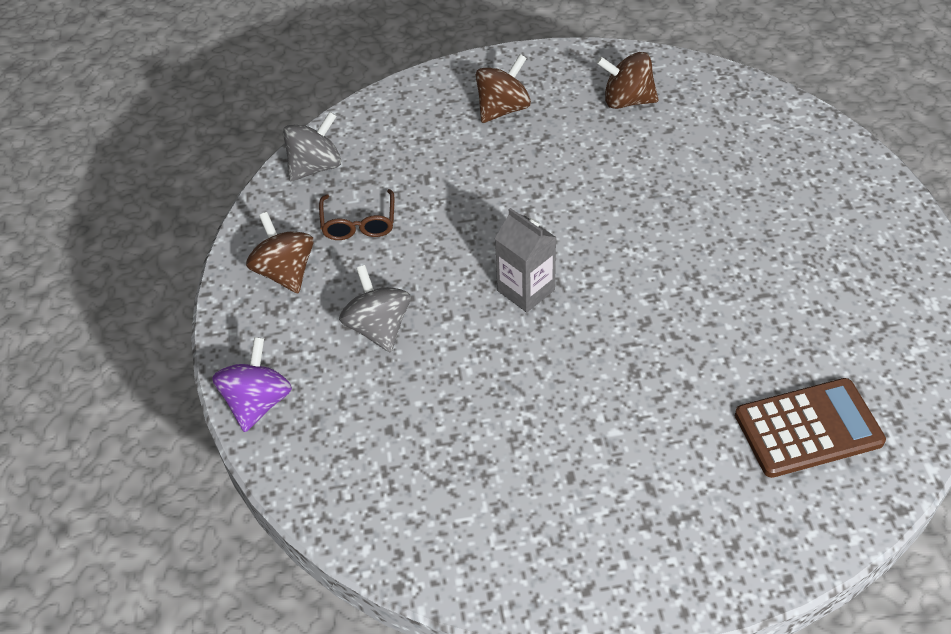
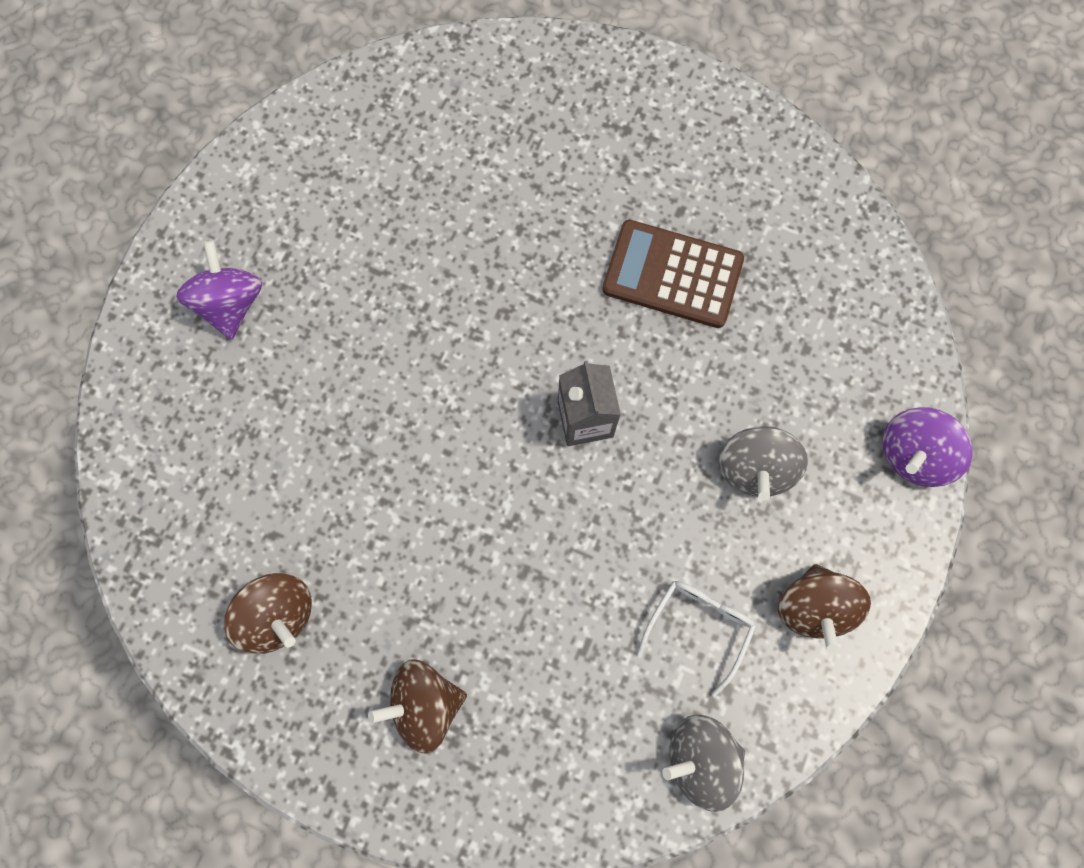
camera: 150 degrees left, 25 degrees up
(359, 224) = (699, 627): brown glasses -> white glasses
(808, 428) = (460, 132): brown calculator -> brown calculator (672, 274)
(837, 220) = (230, 303): none -> purple spinning top

